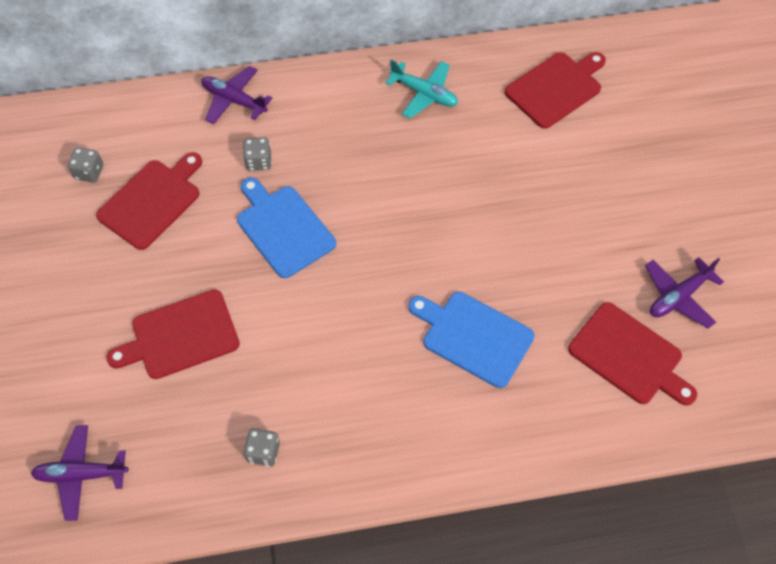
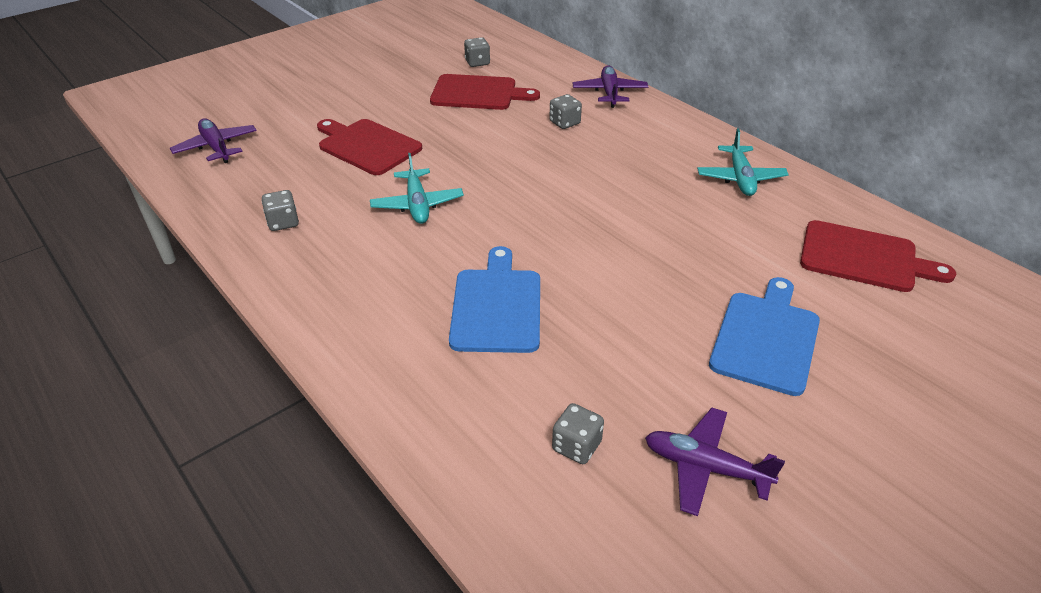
camera: 60 degrees right, 20 degrees down
(283, 228) = (512, 156): blue cutting board -> blue cutting board (765, 338)
(307, 334) = (417, 204): none -> turquoise plane
(629, 356) = (576, 446): red cutting board -> grey dice

